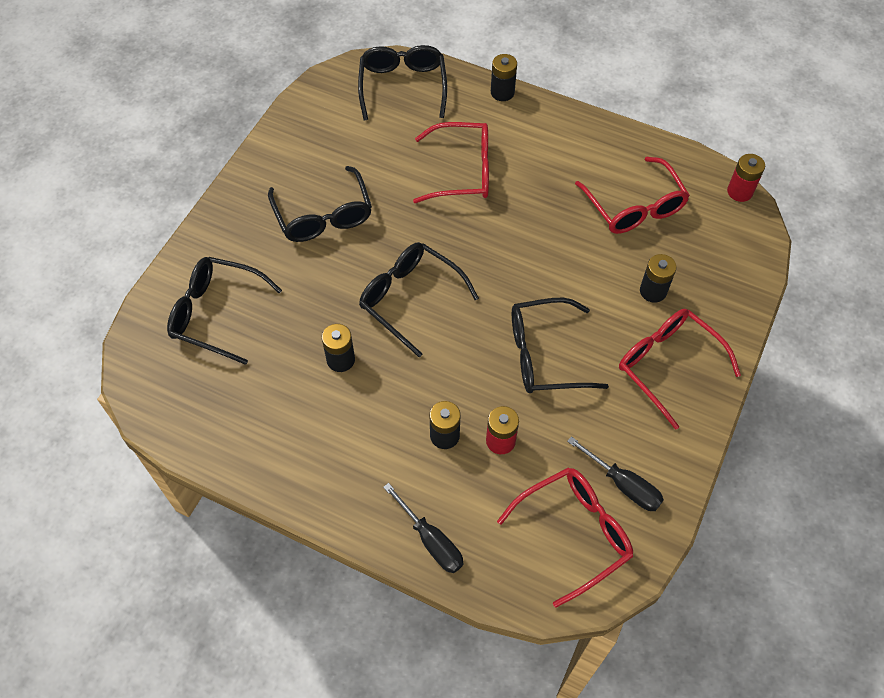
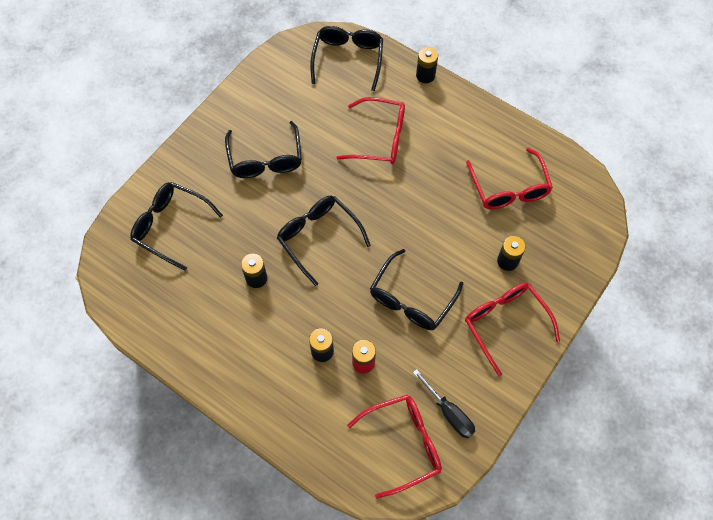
camera: 10 degrees right, 5 degrees up
(431, 541) = (296, 431): black screwdriver -> none
(544, 355) = (411, 299): black glasses -> black glasses turned 60 degrees counterclockwise
(739, 192) = (596, 188): red battery -> none

